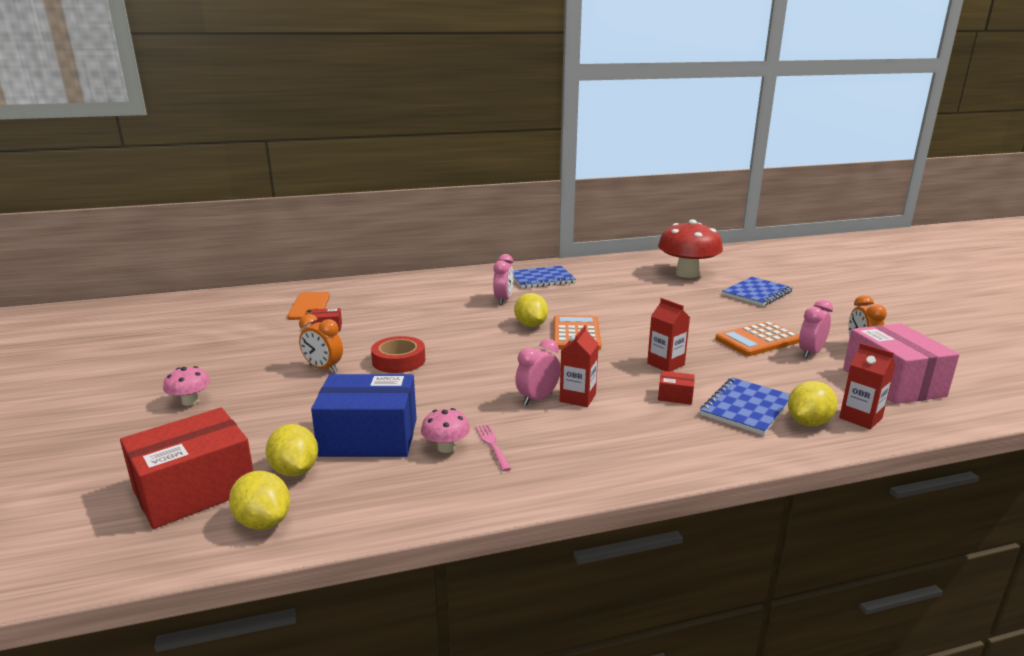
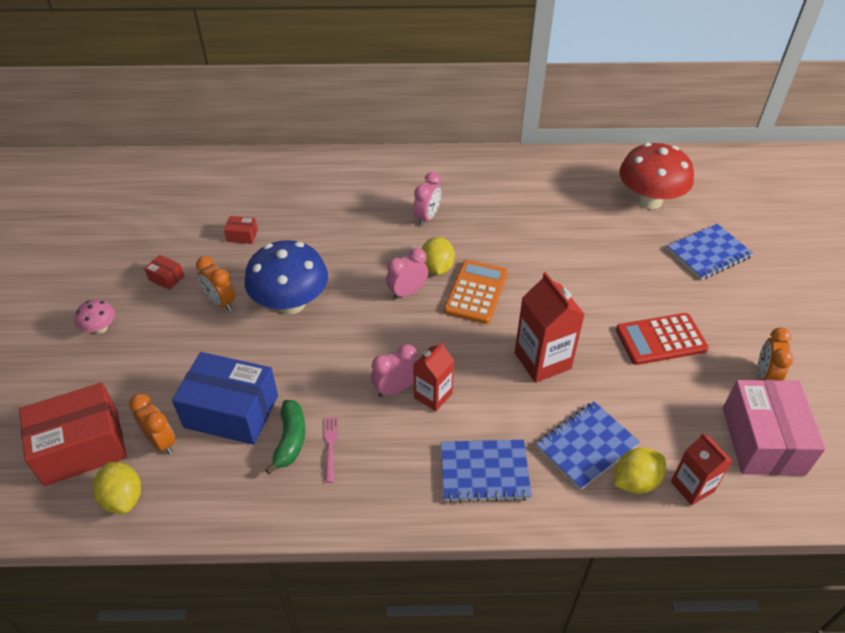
camera: 15 degrees right, 25 degrees up
(295, 471) = (161, 441): yellow lemon -> orange clock
(309, 306) = (235, 195): orange phone -> none
(398, 360) = (291, 303): red tape -> blue mushroom
(446, 447) = (290, 440): pink mushroom -> green banana
(542, 279) = (483, 184): blue notebook -> blue notebook (484, 472)
(665, 364) = (542, 361): red carton -> red carton, size x1.57
(675, 396) = (526, 413): red box -> red box (166, 278)
(758, 340) = (661, 339): orange calculator -> red calculator
(810, 353) = (705, 373): pink clock -> pink clock (407, 292)

